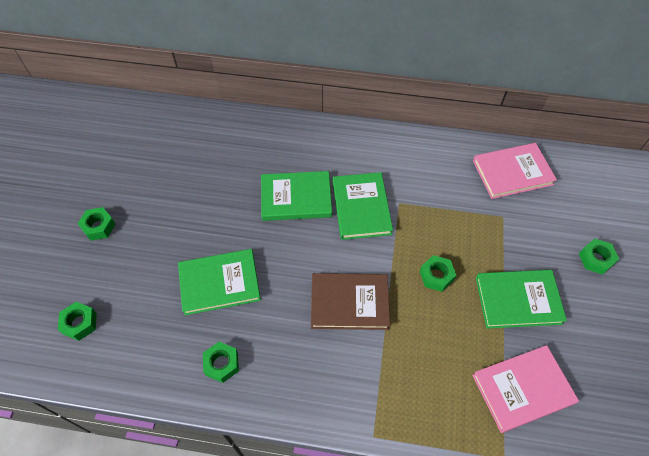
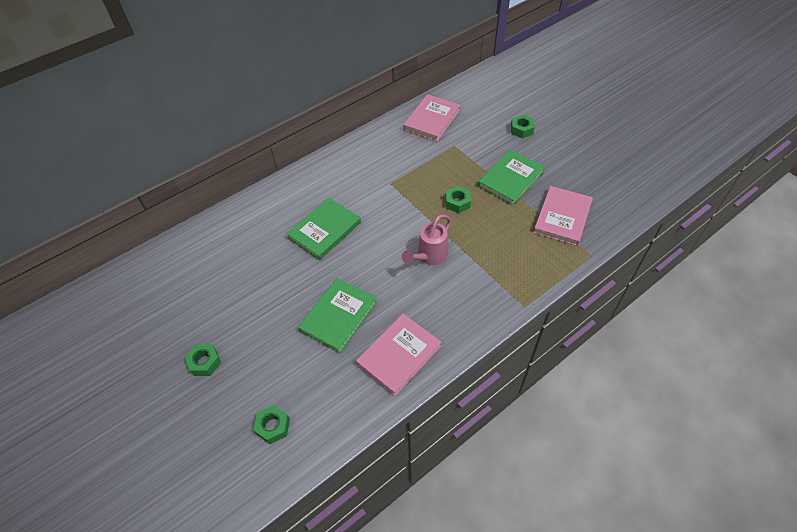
camera: 45 degrees left, 5 degrees down
(222, 364) = (399, 355): green nut -> pink book
(349, 302) = (429, 256): brown book -> pink watering can
(361, 207) = (371, 203): green book -> none

